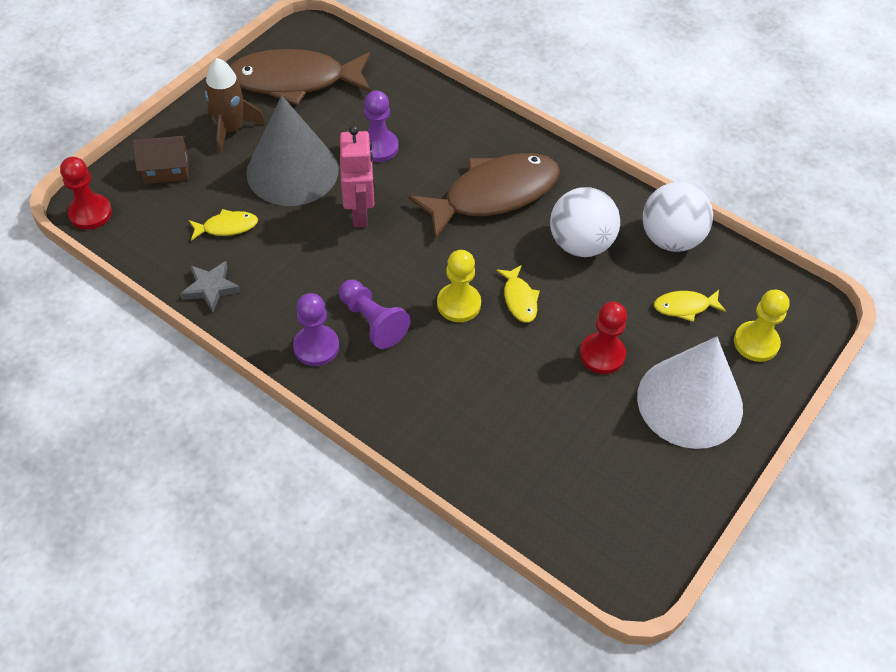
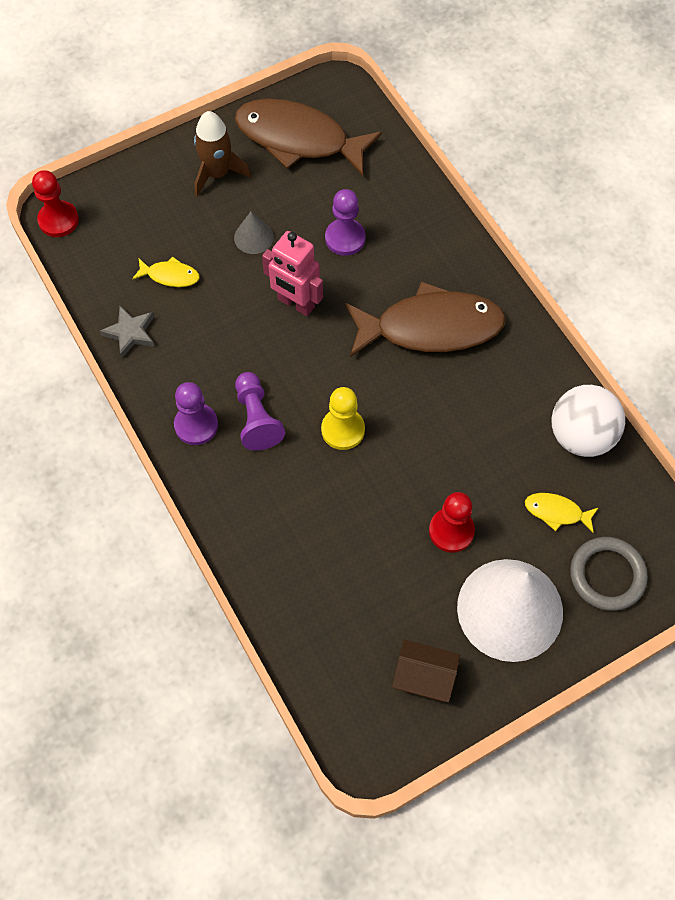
camera: 25 degrees right, 10 degrees up
(166, 170) = (141, 198): brown house -> brown house (424, 677)
(292, 171) = (253, 237): grey cone -> grey cone, size x0.43
(360, 213) = (295, 303): pink robot -> pink robot turned 105 degrees clockwise
(519, 299) = (401, 445): yellow fish -> none
(580, 244) = (488, 409): white ball -> none
(756, 343) = (607, 575): yellow pawn -> grey ring

